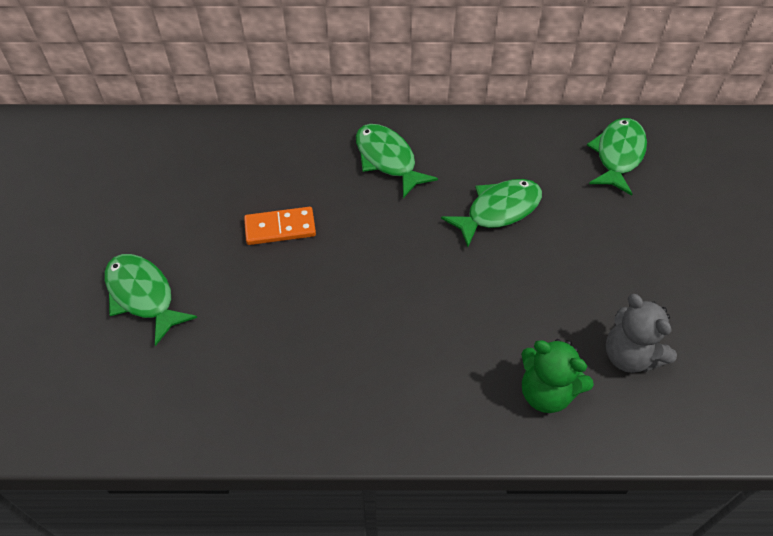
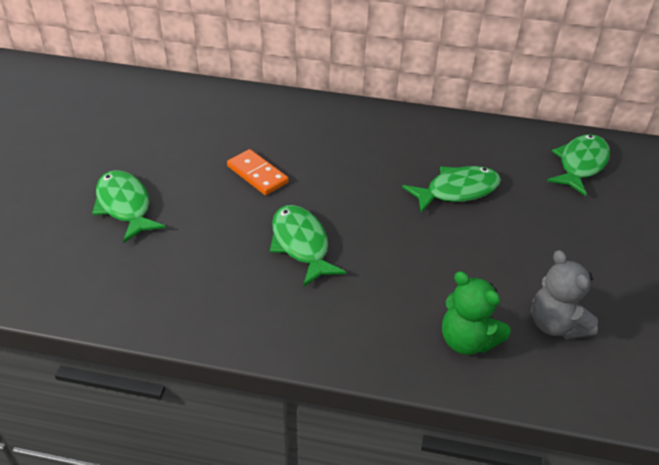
camera: 10 degrees right, 10 degrees down
(280, 228) = (257, 174): orange domino -> orange domino turned 45 degrees clockwise
(387, 160) = (366, 138): green fish -> green fish (301, 244)

